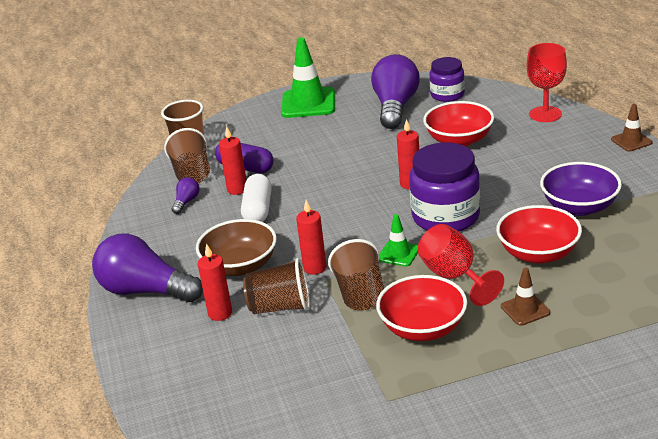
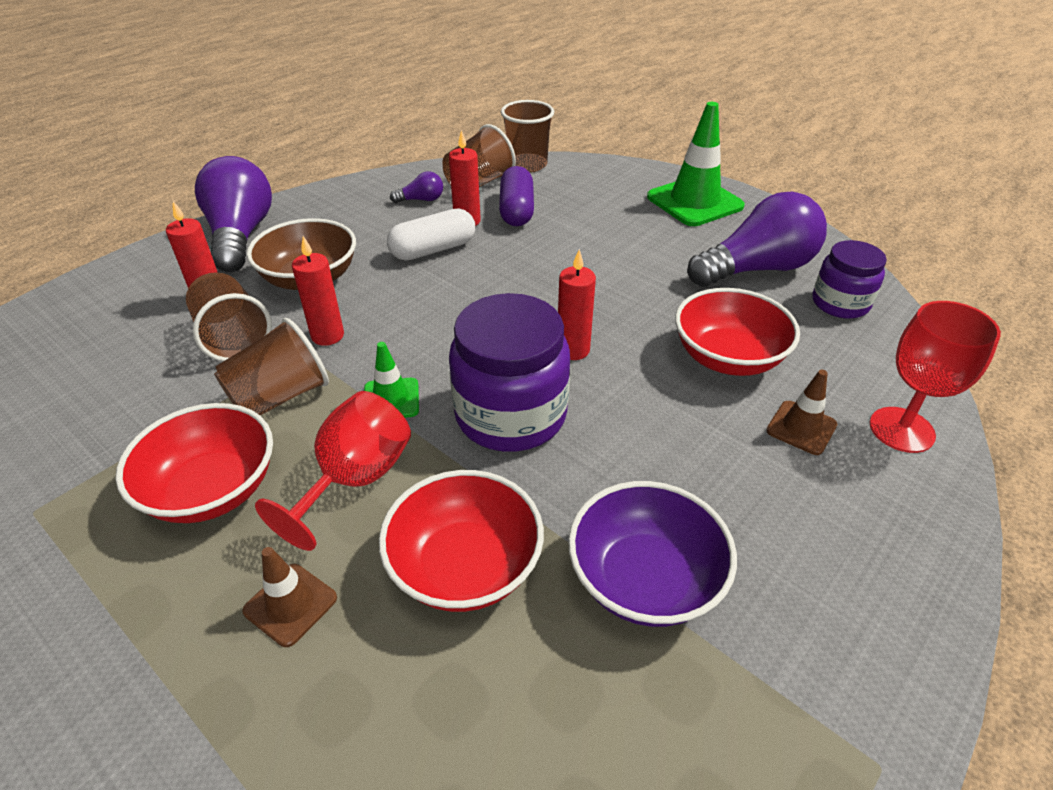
camera: 55 degrees right, 10 degrees up
(631, 141) = (938, 590): brown traffic cone -> brown traffic cone (801, 428)

